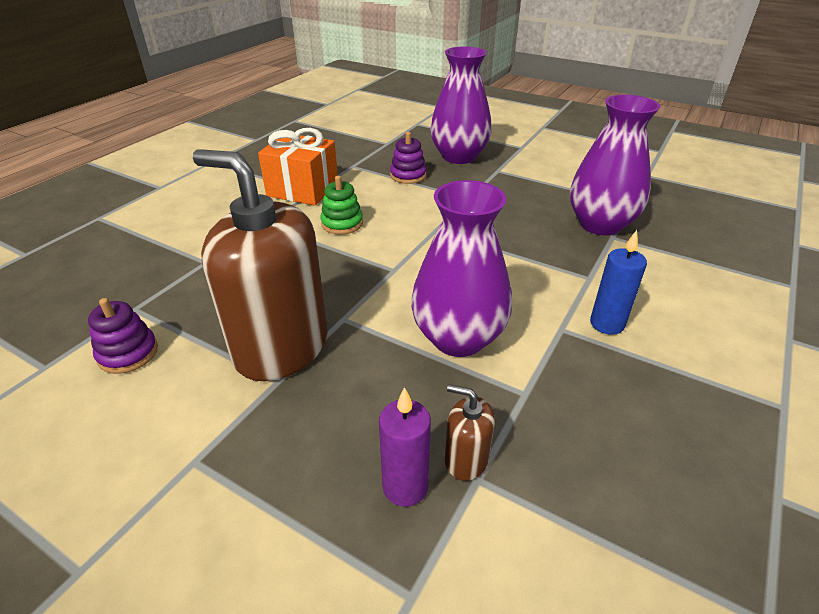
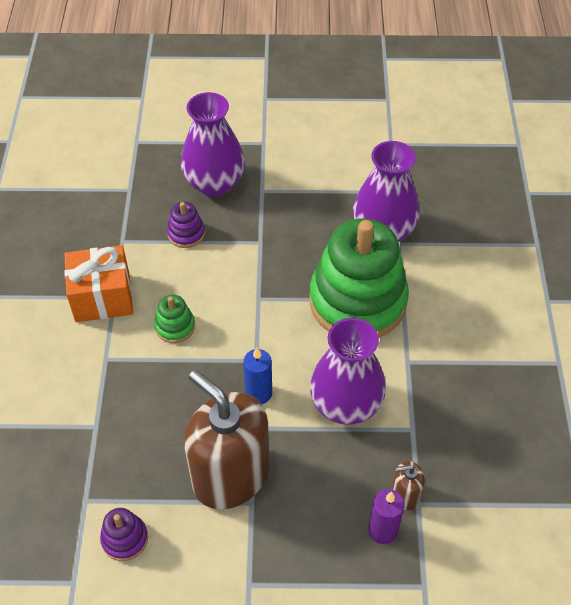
camera: 30 degrees left, 15 degrees up
(281, 347) = (230, 475): brown soap dispenser -> brown soap dispenser turned 45 degrees clockwise
(536, 262) = (357, 301): none -> green stacking toy
(607, 324) = (434, 342): blue candle -> blue candle (258, 393)

